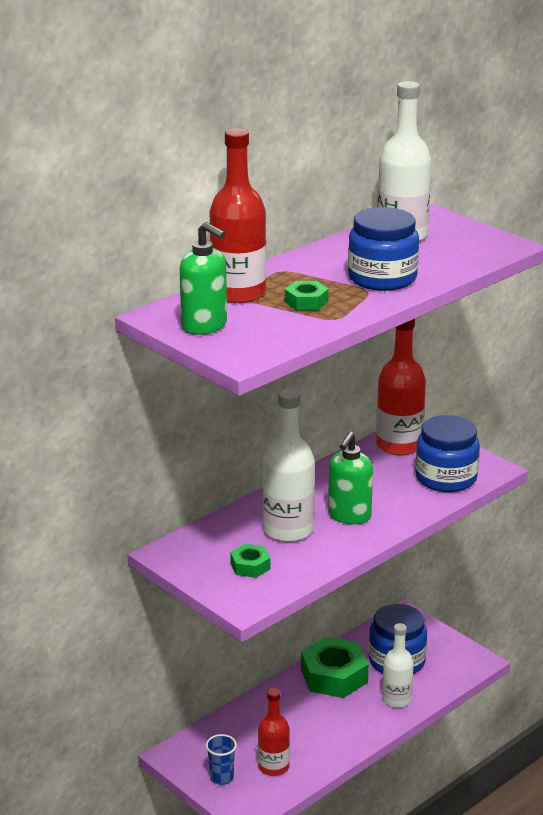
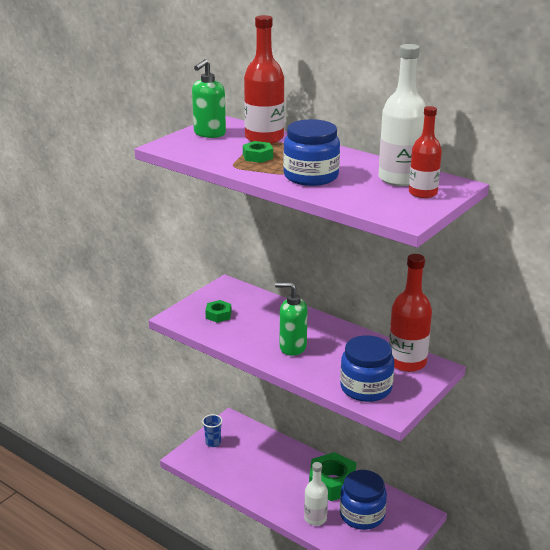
camera: 80 degrees right, 0 degrees up
(273, 767) = (228, 464): red bottle -> red bottle (423, 193)
(288, 530) = (266, 324): white bottle -> none

